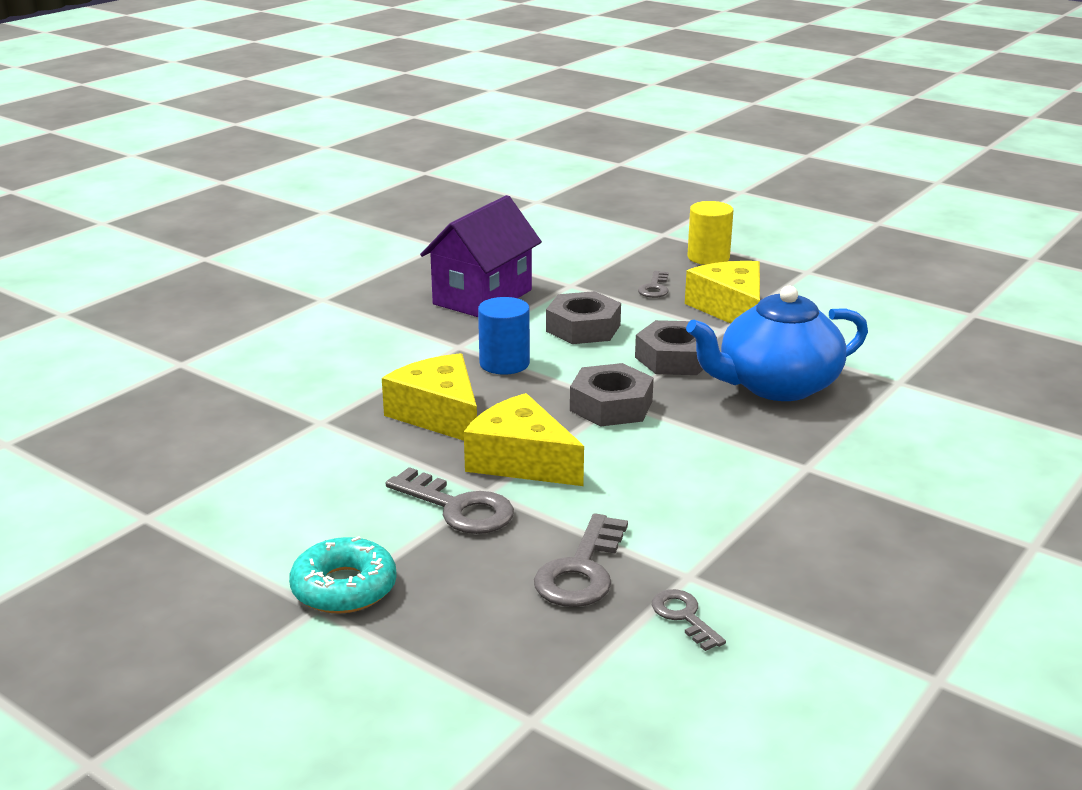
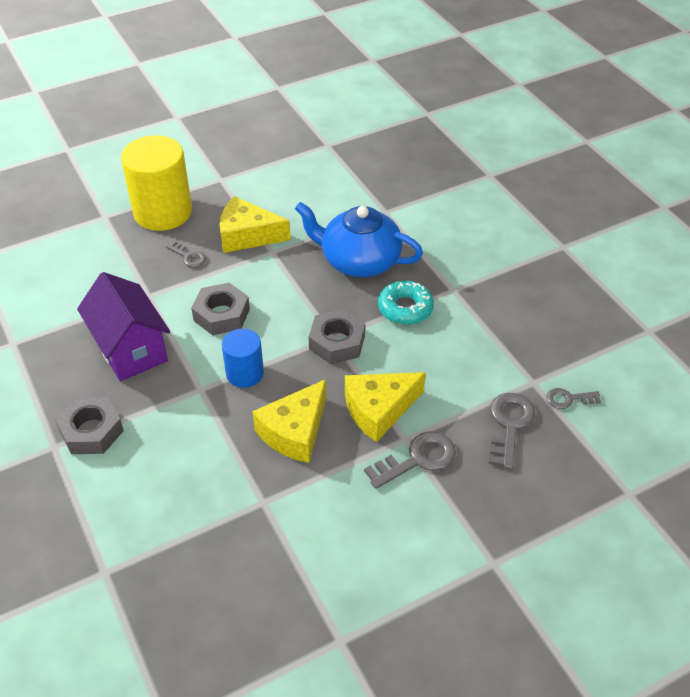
camera: 65 degrees left, 20 degrees up
(344, 587) = (478, 543): turquoise donut -> turquoise donut (405, 308)
(439, 414) = (295, 432): yellow cheese -> yellow cheese turned 45 degrees counterclockwise
(581, 570) = (509, 425): grey key -> grey key turned 120 degrees counterclockwise
(675, 358) = (295, 289): grey nut -> grey nut (91, 431)
(708, 257) = (163, 212): yellow cylinder -> yellow cylinder, size x1.82
(776, 386) = (359, 261): blue teapot -> blue teapot turned 105 degrees clockwise

